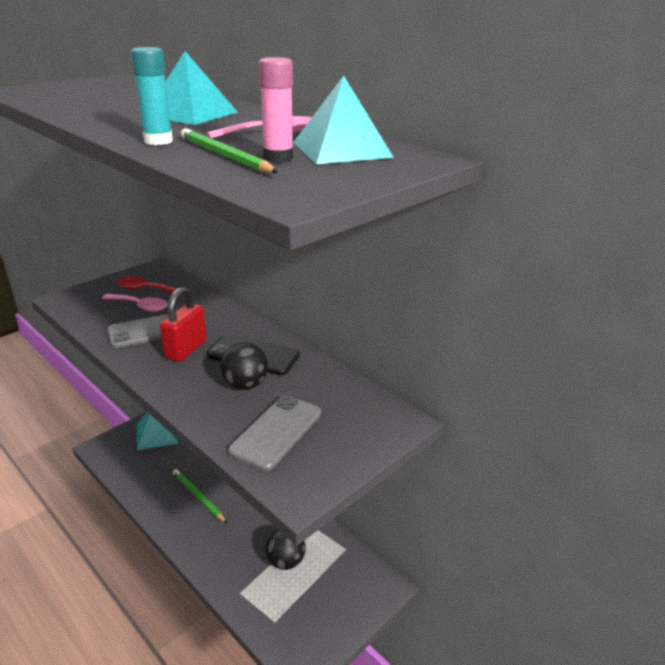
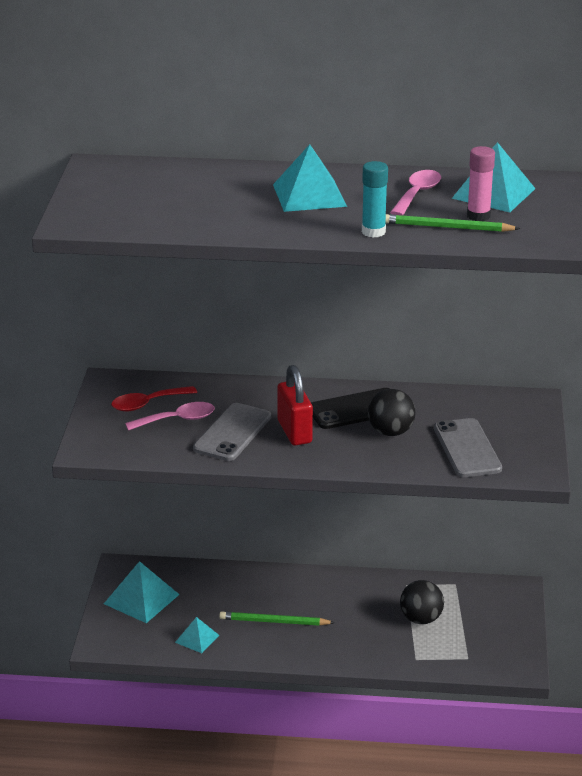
camera: 40 degrees left, 0 degrees up
(144, 478) = (197, 638): none -> turquoise pyramid

